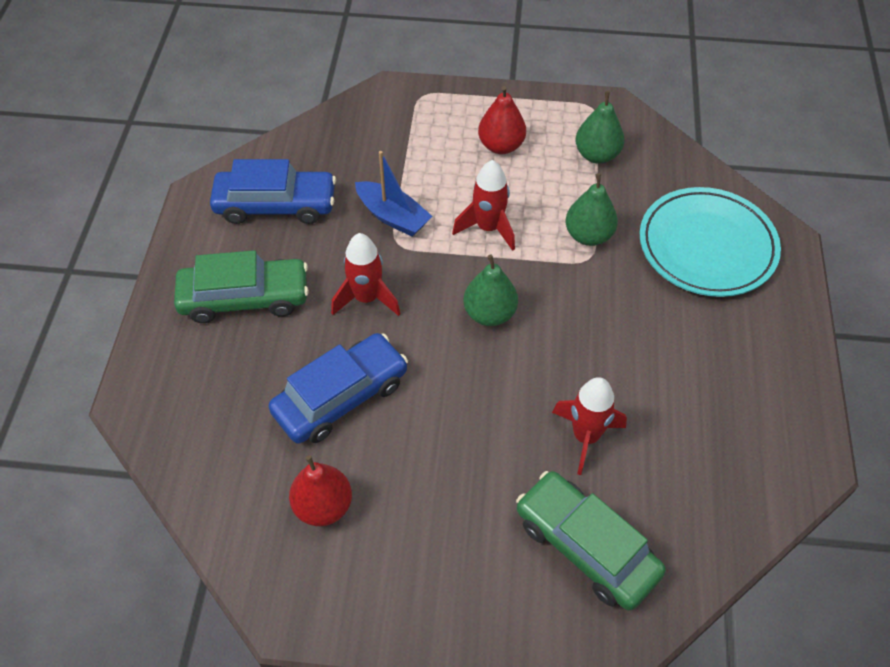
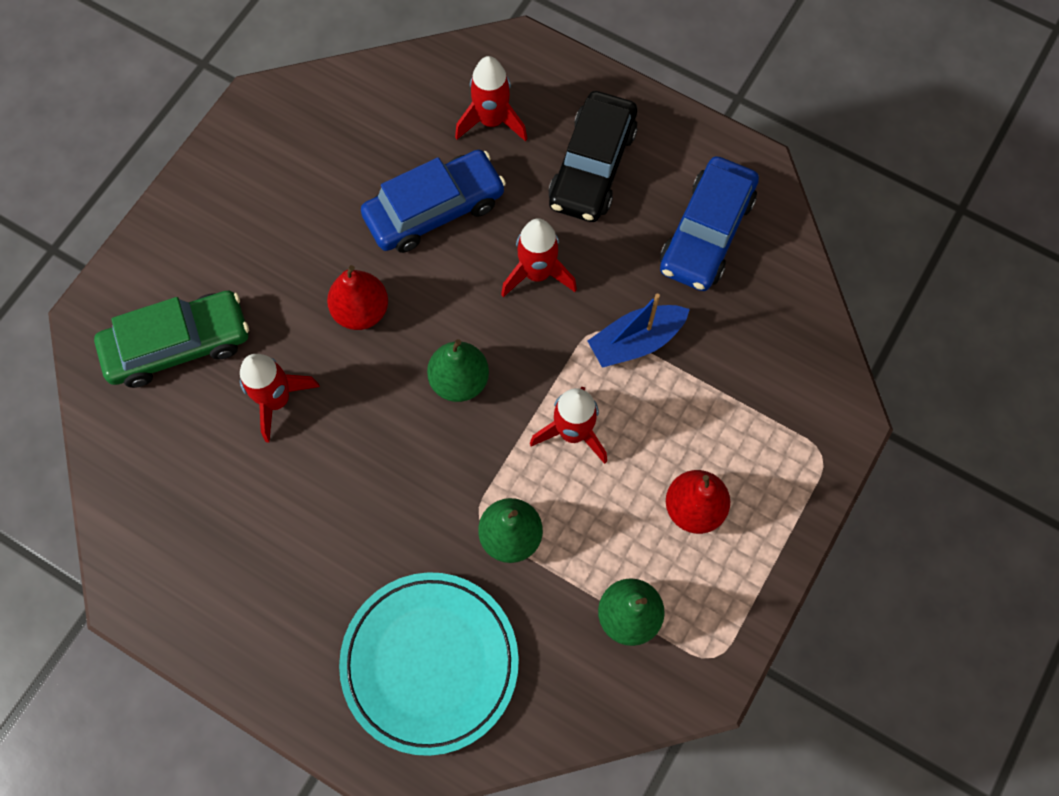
camera: 115 degrees right, 15 degrees up
(227, 390) = (491, 121): none -> red rocket
(244, 298) = (592, 166): green car -> black car
(323, 506) = (335, 158): red pear -> red pear (361, 311)
(341, 397) = (434, 210): blue car -> blue car turned 105 degrees counterclockwise

